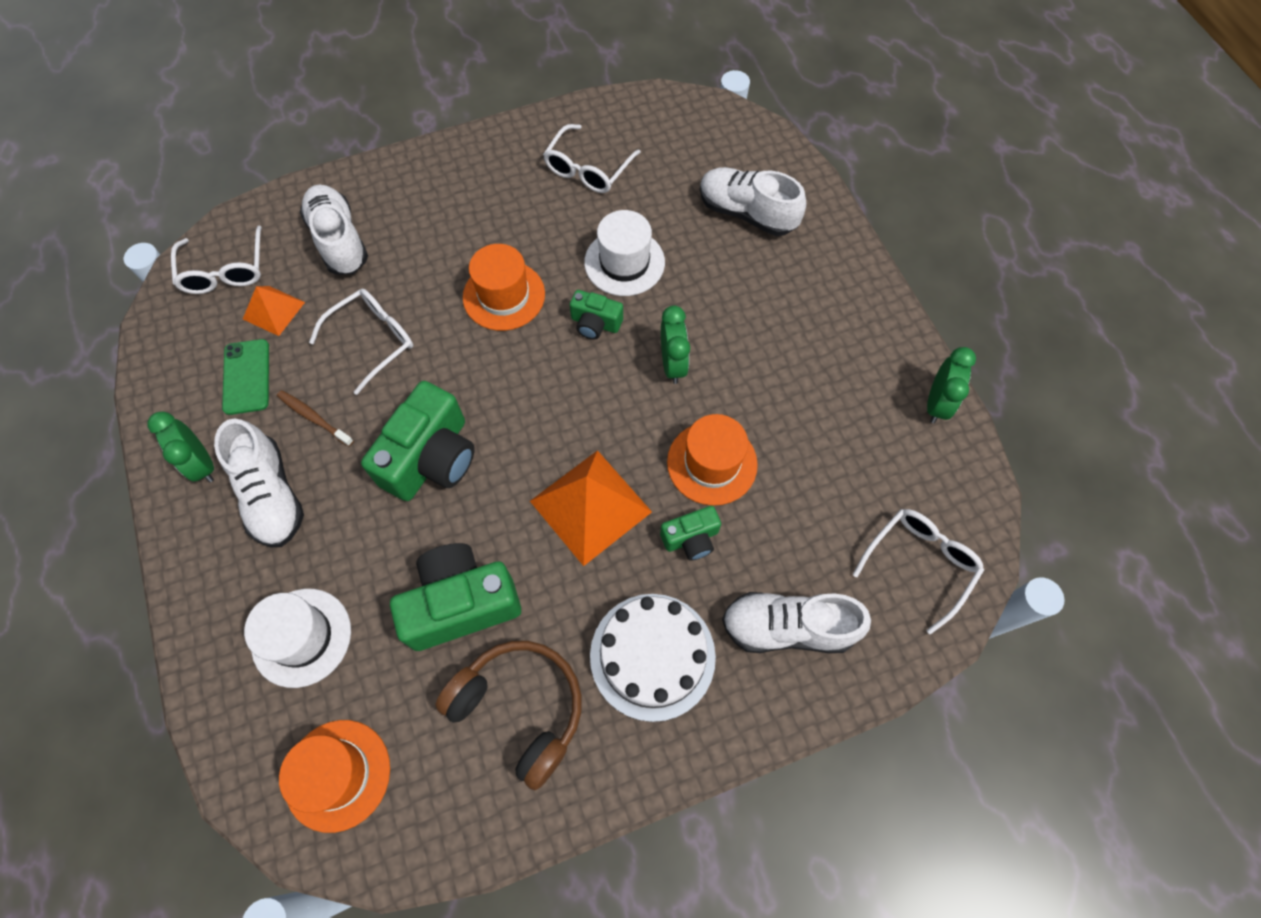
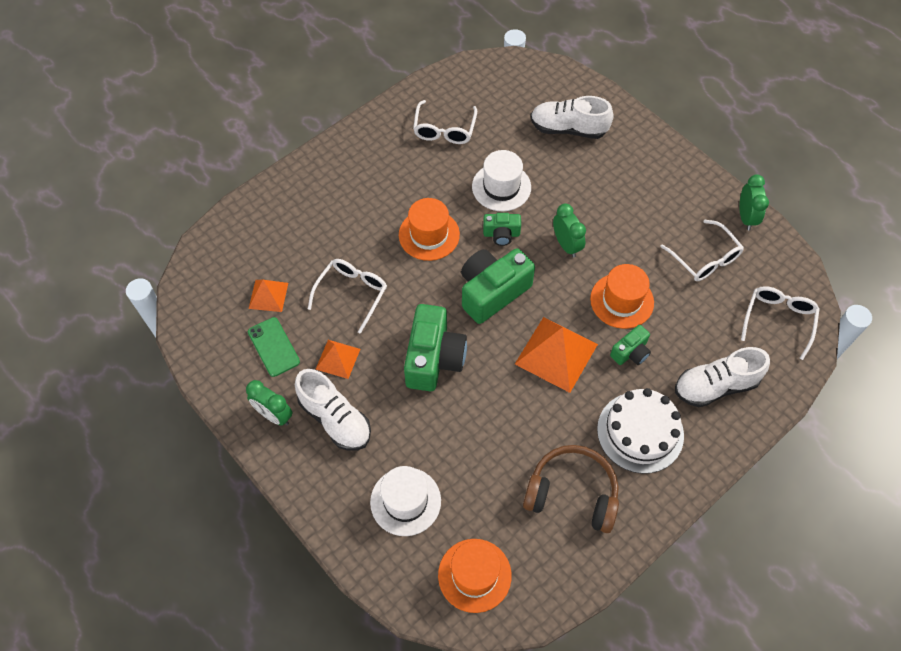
camera: 20 degrees left, 5 degrees down
(225, 271) = (216, 279): white glasses -> white glasses (705, 258)
(314, 418) = (338, 359): brown toothbrush -> orange pyramid
(339, 241) = (290, 232): white shoe -> none
(461, 603) = (501, 443): green camera -> green camera (492, 292)

